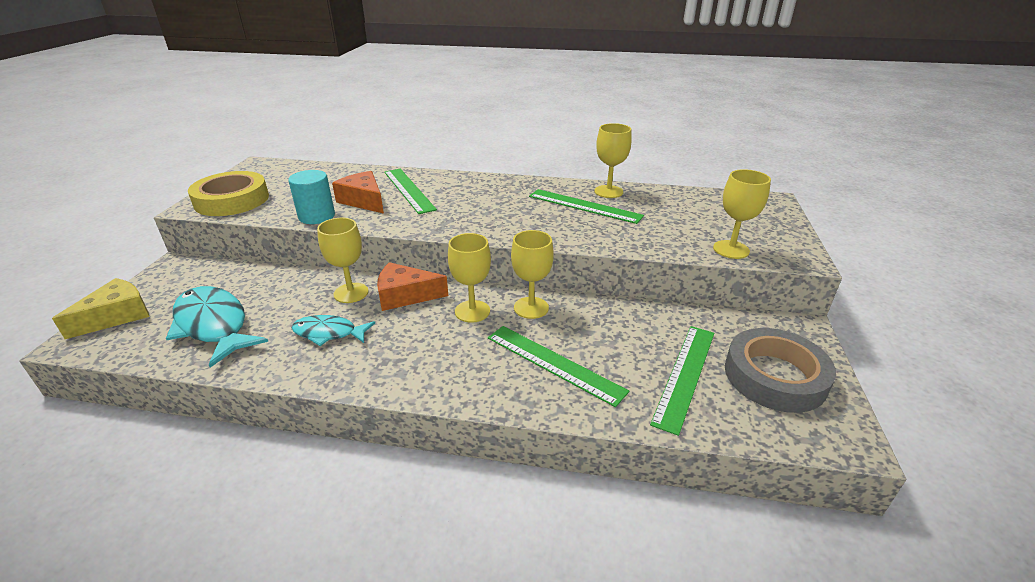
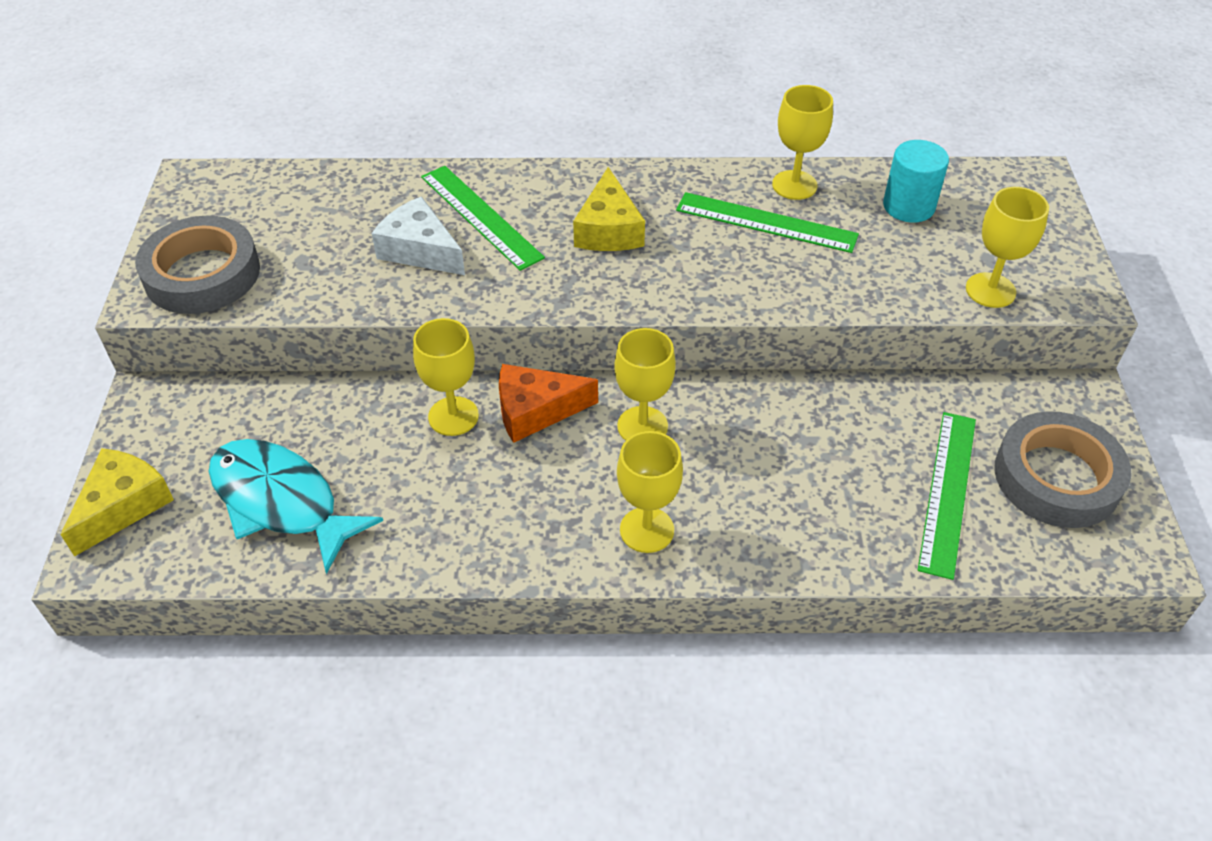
camera: 10 degrees left, 15 degrees up
(232, 200) = (202, 274): yellow tape -> grey tape
(317, 216) = (362, 294): turquoise cylinder -> turquoise cylinder (908, 206)
(328, 333) = (455, 492): turquoise fish -> none
(363, 201) = (420, 250): orange cheese -> white cheese
(483, 201) = (608, 229): none -> yellow cheese
(531, 308) = (722, 409): yellow goblet -> yellow goblet (647, 530)
(554, 364) = (779, 498): green ruler -> none

